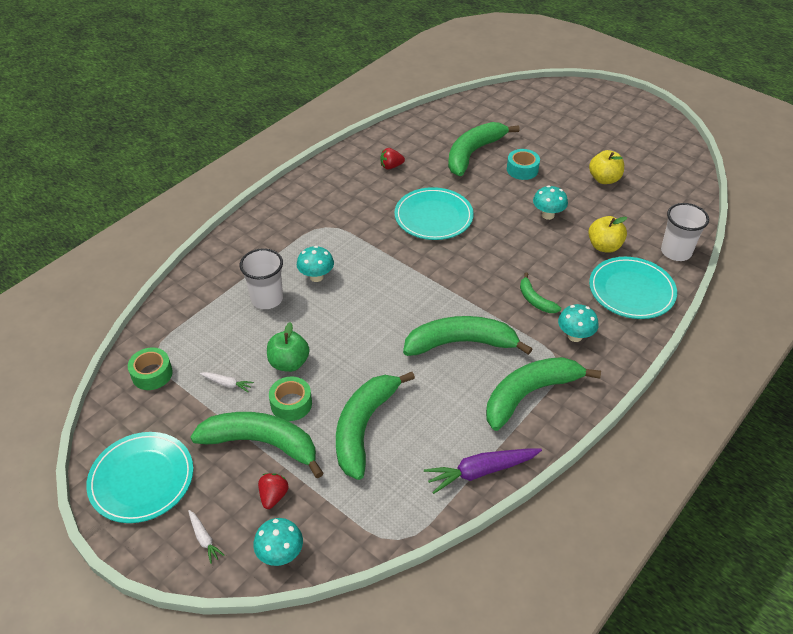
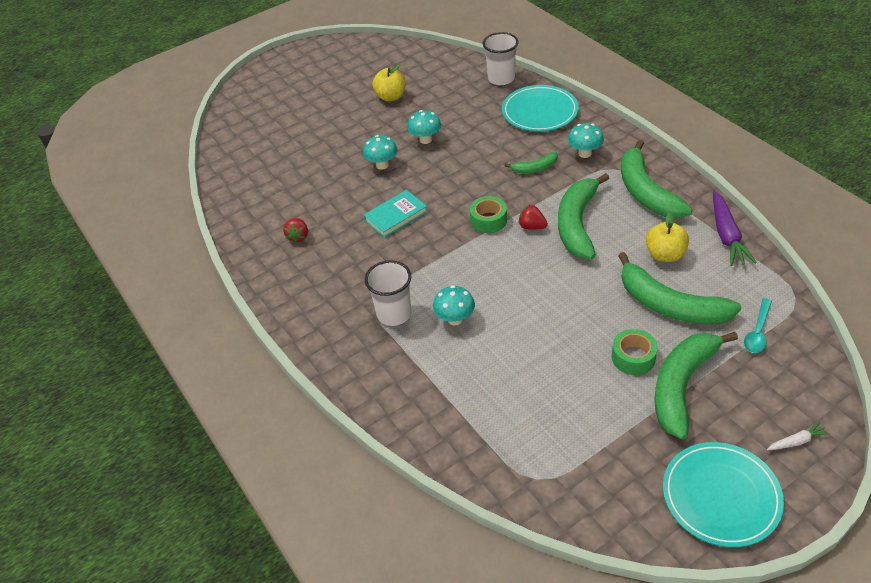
camera: 70 degrees left, 0 degrees up
(152, 374) = (569, 483): green tape -> green tape (488, 220)
(227, 384) = (597, 410): white carrot -> none
(267, 299) = (476, 365): white cup -> white cup (394, 314)
(273, 496) = (747, 381): red strawberry -> red strawberry (532, 227)
(280, 554) = (812, 381): turquoise mushroom -> turquoise mushroom (382, 165)
(289, 363) = (577, 354): green apple -> none
(340, 504) = (757, 332): none -> turquoise spoon
(433, 217) = (396, 216): turquoise plate -> turquoise book
(473, 153) = (309, 172): green banana -> none
(522, 169) = (352, 143): turquoise tape -> none
(604, 246) = (480, 115): yellow apple -> yellow apple (665, 255)

